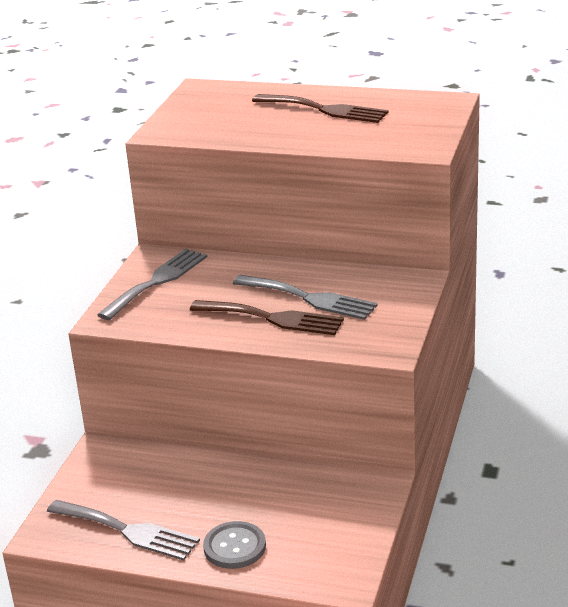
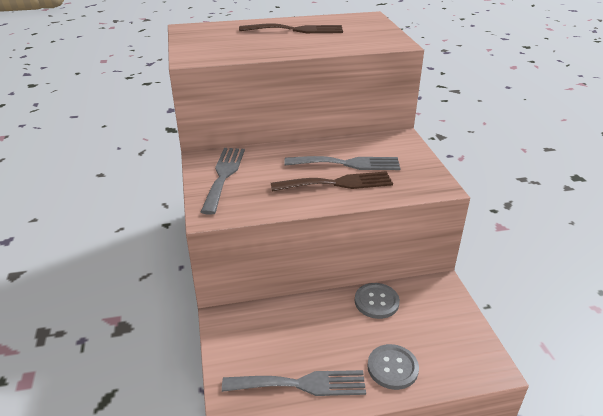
camera: 30 degrees left, 5 degrees up
(281, 480) = (376, 302): none -> grey button

